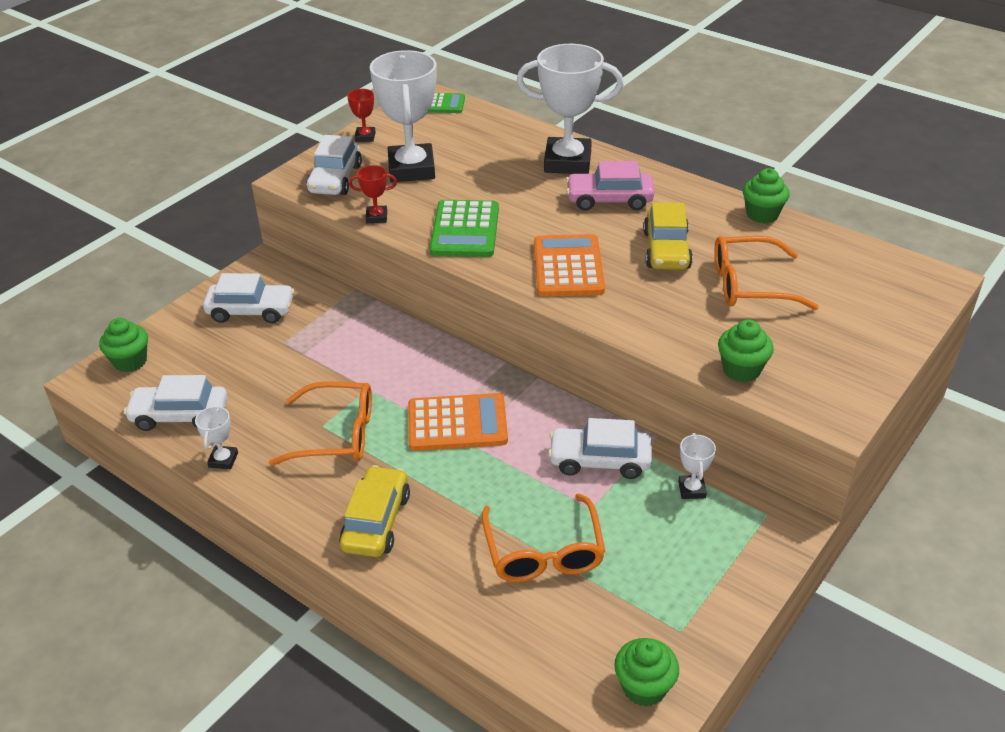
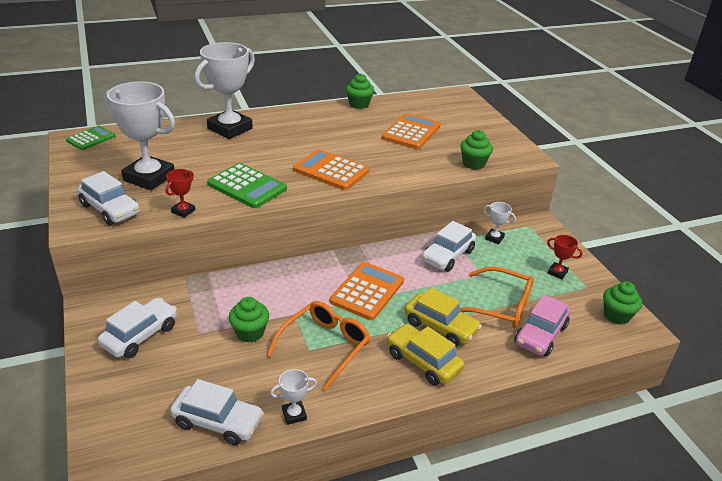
camera: 60 degrees left, 5 degrees down
(130, 361) = (113, 429): green cupcake -> green cupcake (250, 333)
(180, 416) = (218, 422): white car -> white car turned 105 degrees counterclockwise
(223, 460) = (294, 414): white trophy -> white trophy turned 60 degrees counterclockwise
(365, 137) = (78, 178): red trophy -> red trophy (557, 272)
(609, 200) = (286, 133): pink car -> pink car (540, 335)
(666, 250) = (354, 139): yellow car -> yellow car (440, 326)
(750, 285) = (411, 132): orange glasses -> orange calculator

